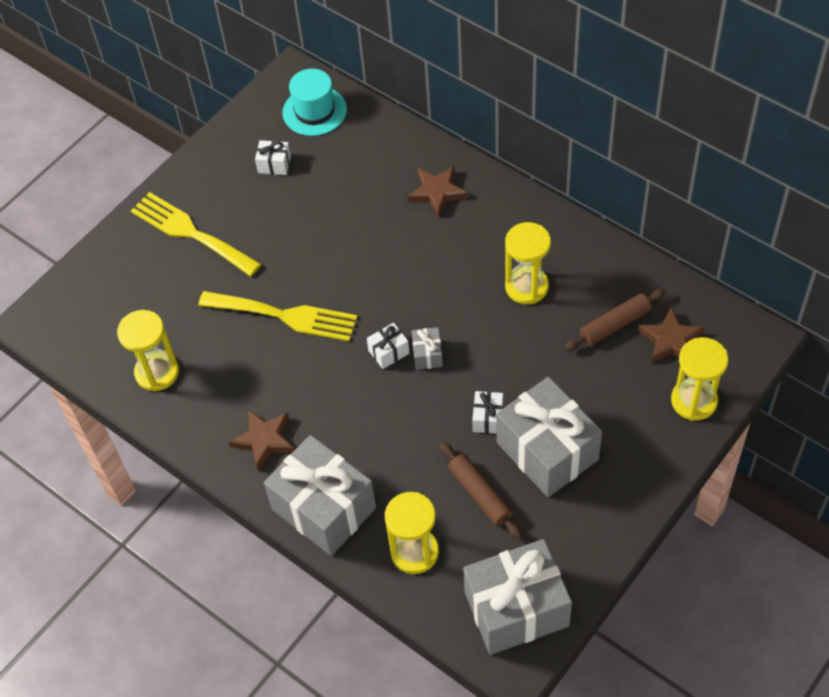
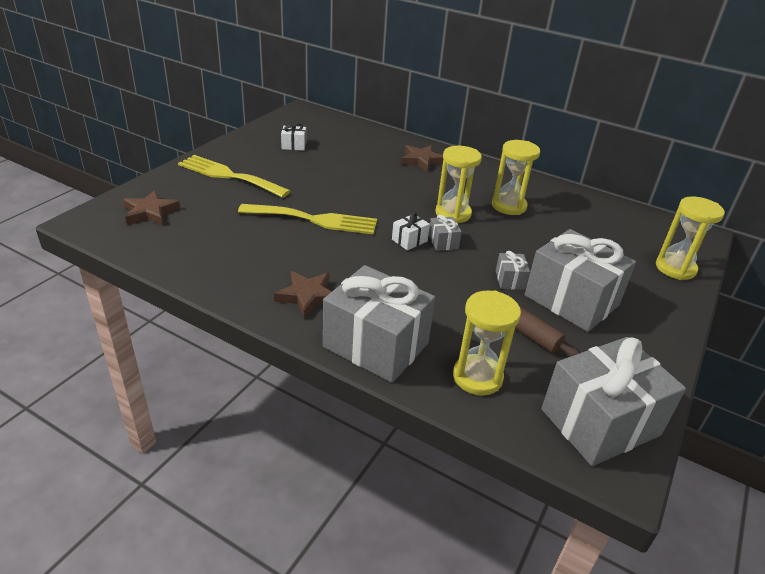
camera: 15 degrees left, 20 degrees down
(157, 372) = (200, 252): yellow hourglass -> yellow hourglass (453, 214)
(314, 111) = (320, 124): turquoise hat -> none
(488, 418) = (510, 280): white gift -> grey gift
(614, 325) = (587, 226): brown rolling pin -> none
(670, 340) = (635, 235): brown star -> brown star (150, 212)

